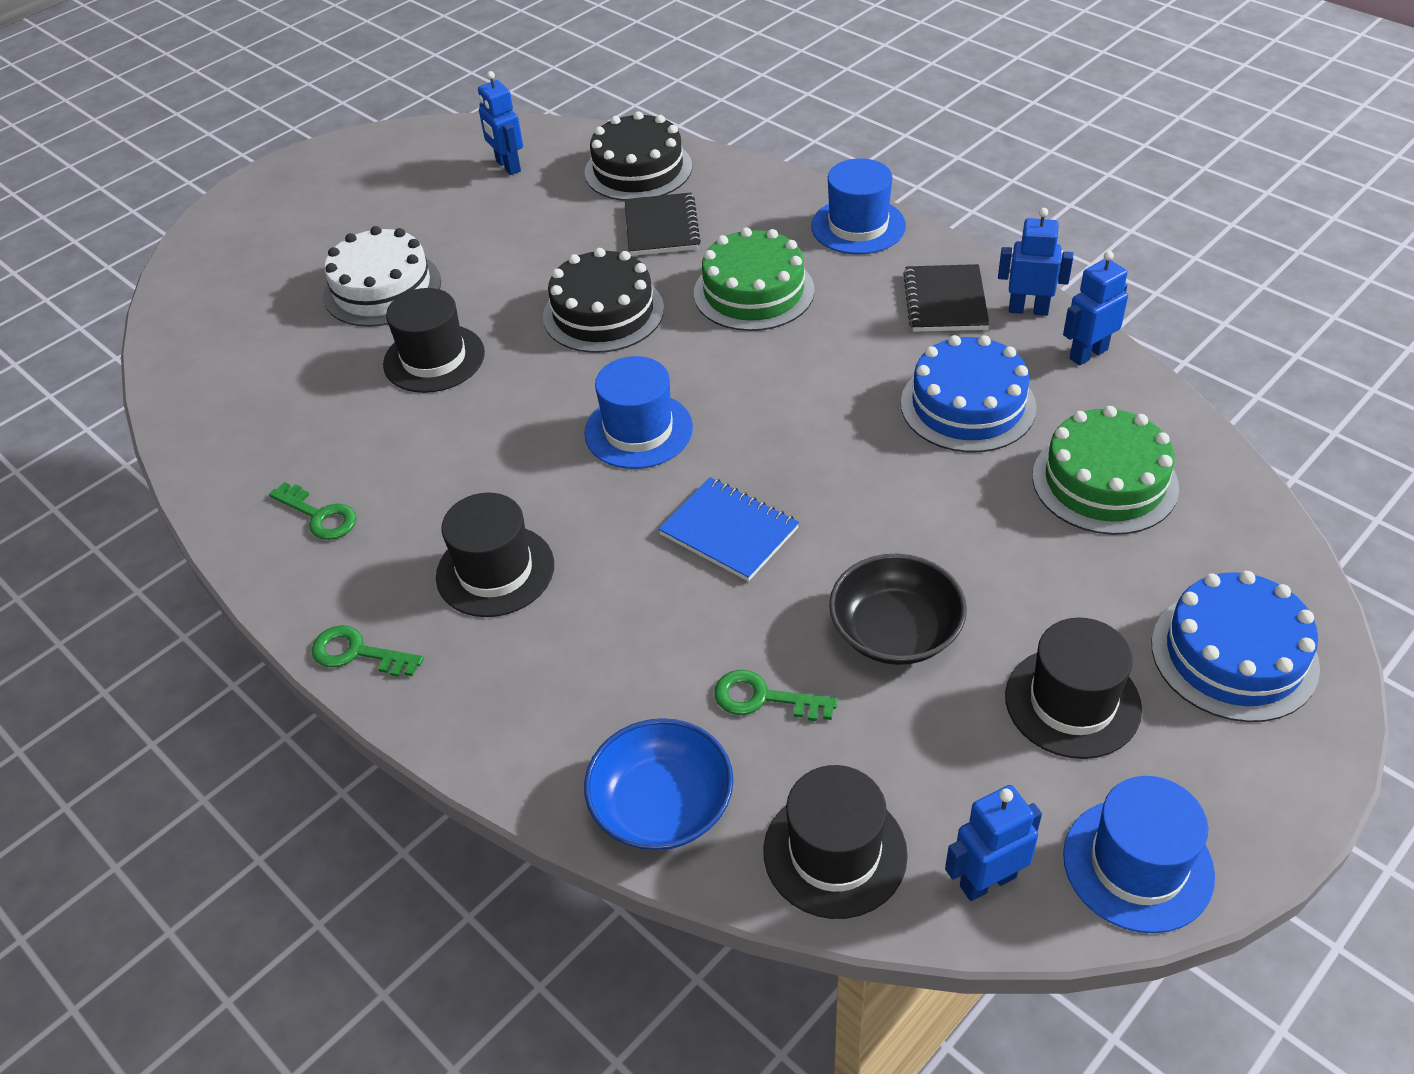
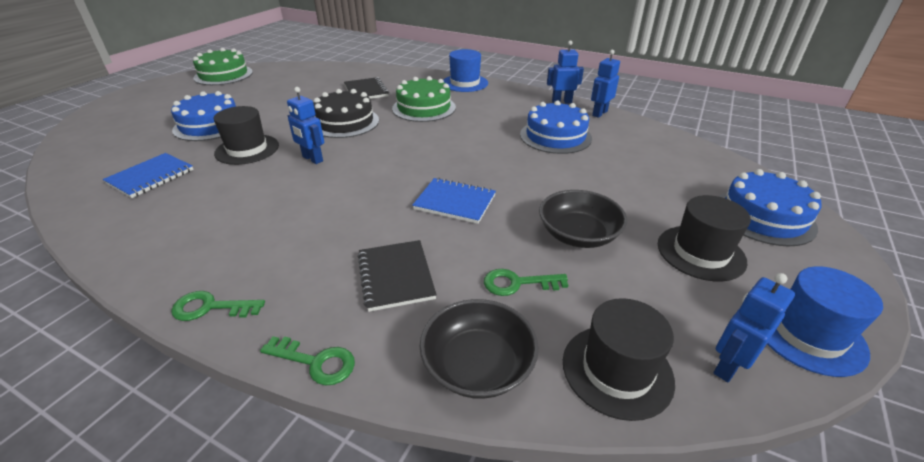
camera: 20 degrees left, 10 degrees down
(290, 399) = (151, 177): none -> blue notebook
(320, 515) = (174, 231): green key -> green key (316, 362)
(382, 288) = (210, 125): white cake -> blue cake
(495, 571) = (309, 243): black hat -> none
(508, 166) = (277, 77): blue robot -> blue robot (312, 159)
(638, 169) = (347, 74): black cake -> none
(638, 430) = (382, 165): blue hat -> none
(662, 805) = (478, 365): blue bowl -> black bowl
(945, 301) = (521, 103): black notebook -> black notebook (396, 276)
(1104, 481) = (642, 156): green cake -> green cake (223, 75)

